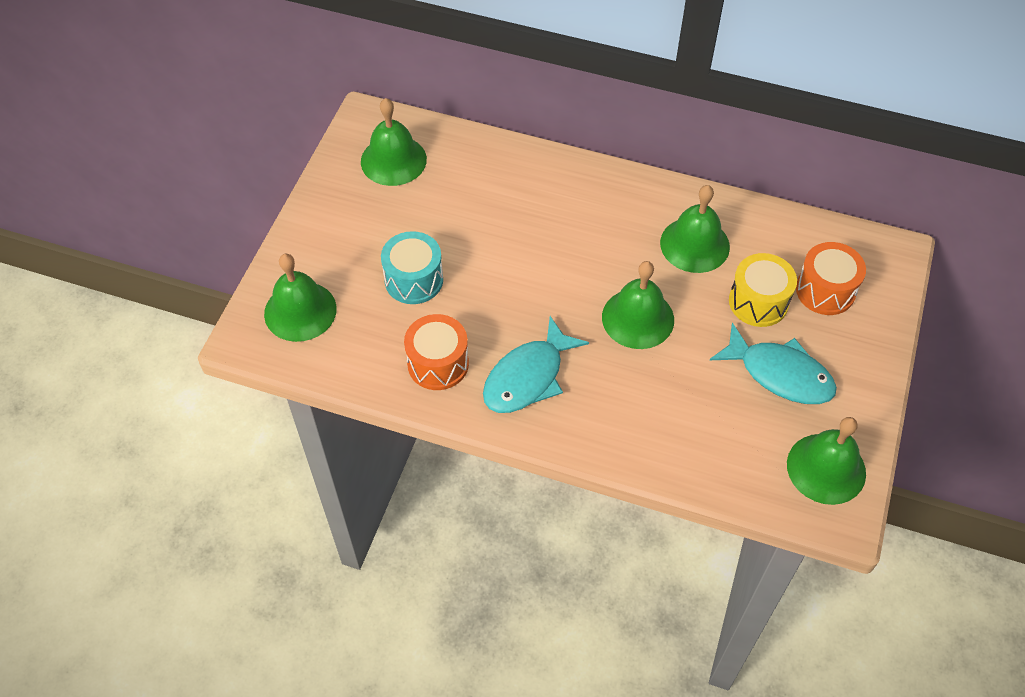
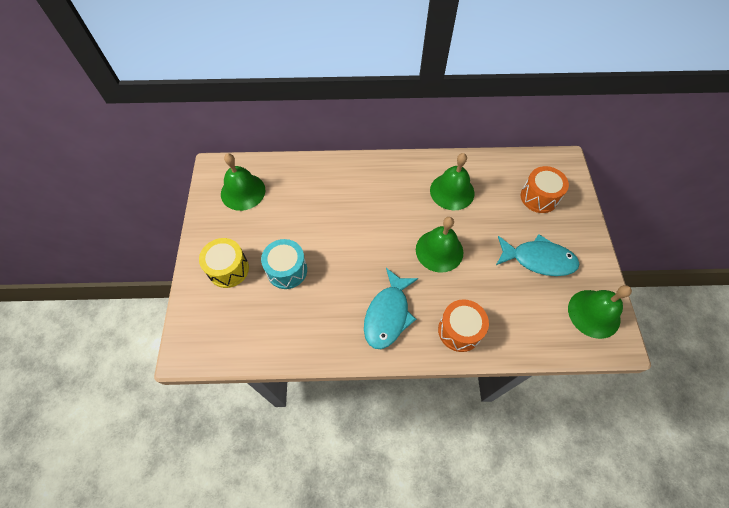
camera: 20 degrees left, 5 degrees up
(300, 311) = (217, 318): green bell -> none
(438, 363) = (325, 325): orange drum -> orange drum (459, 330)
(758, 302) = (505, 216): yellow drum -> yellow drum (228, 269)

